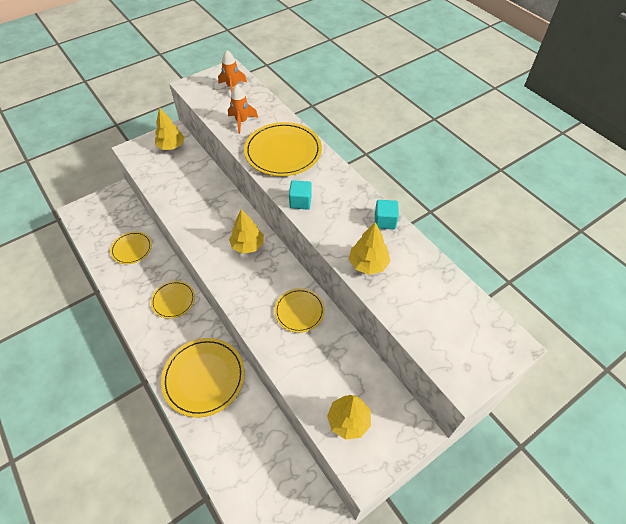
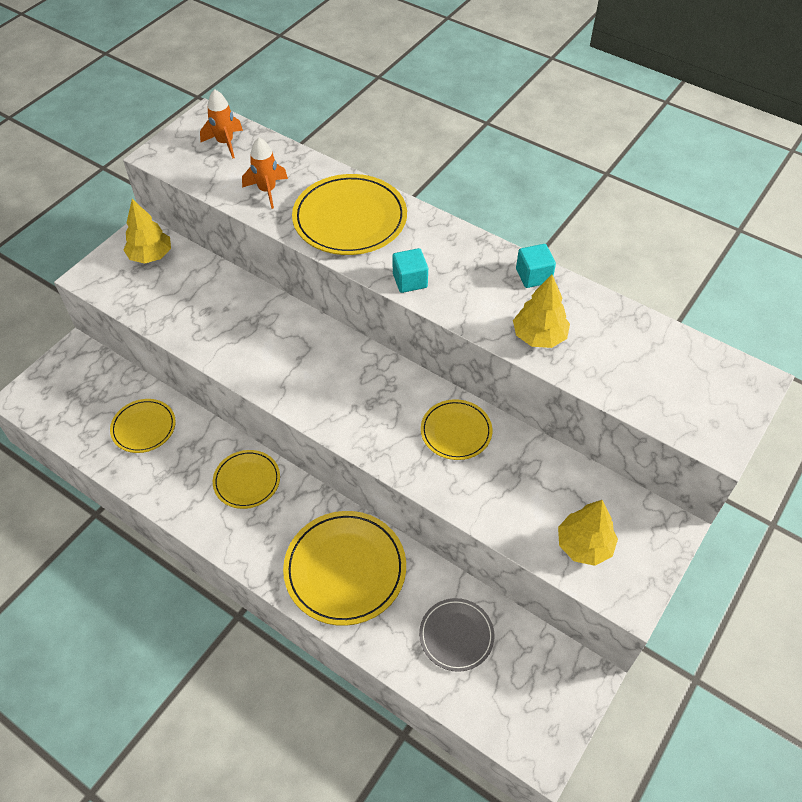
camera: 20 degrees left, 0 degrees up
(247, 245) = (340, 366): yellow tree -> none
(252, 448) = (456, 635): none -> grey plate

